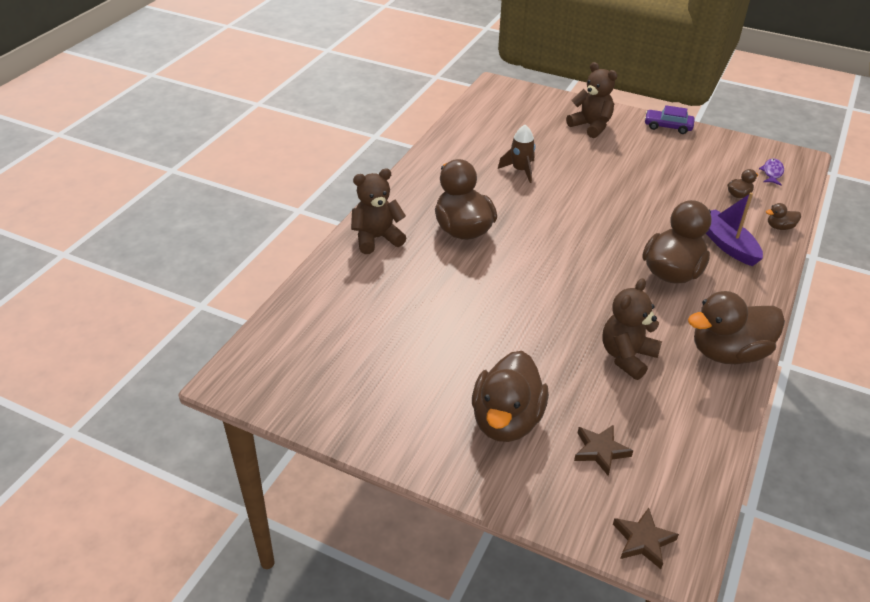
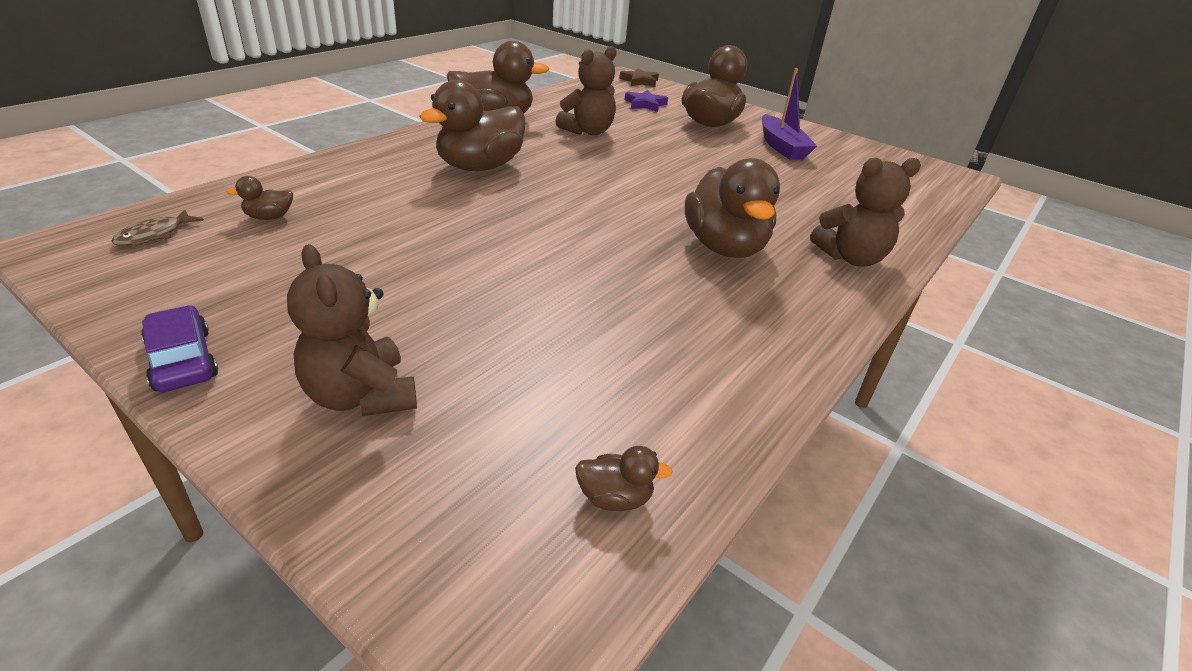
camera: 170 degrees left, 5 degrees down
(520, 170) = (595, 318): brown rocket -> none
(600, 451) = (645, 104): brown star -> purple star
(668, 126) = (183, 360): purple car -> purple car turned 150 degrees counterclockwise
(727, 244) = (379, 175): purple boat -> purple boat (781, 147)
(772, 173) = (154, 235): purple fish -> brown fish
(780, 227) = (282, 178): brown duck -> brown duck (615, 498)

